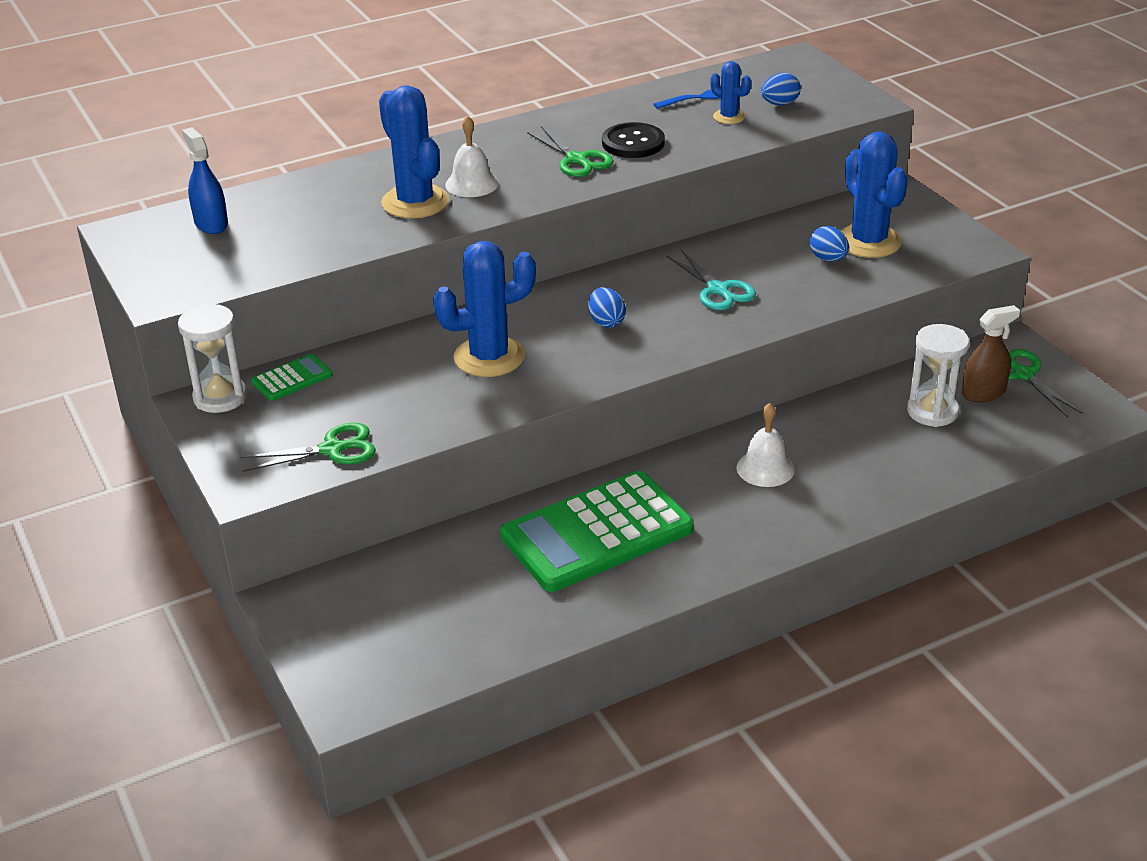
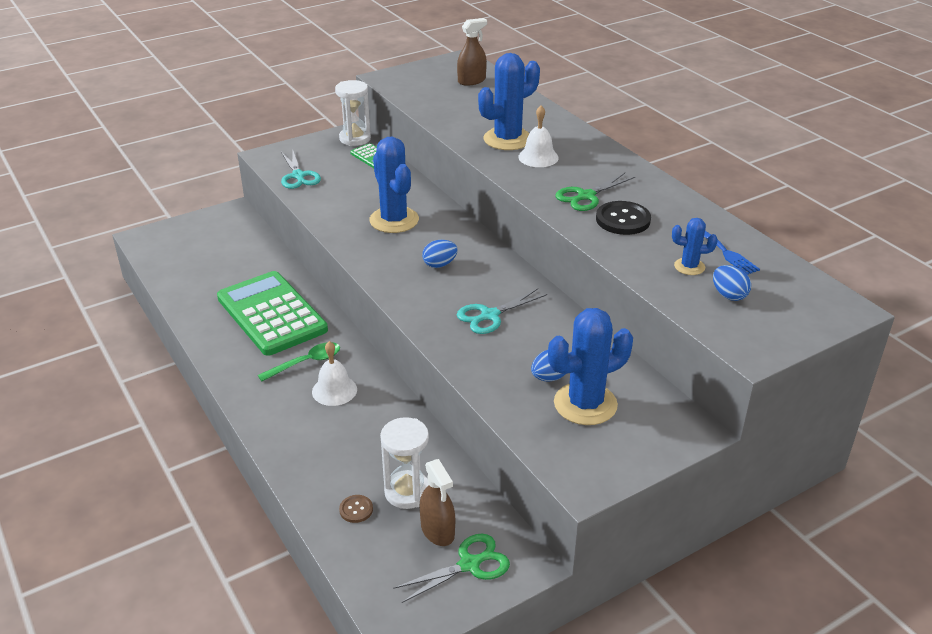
camera: 85 degrees right, 0 degrees up
(211, 224) = (471, 81): blue spray bottle -> brown spray bottle
(332, 449) = (298, 176): green scissors -> turquoise scissors
(709, 494) = (306, 363): none -> green spoon
(729, 117) = (689, 267): blue cactus -> blue cactus turned 60 degrees clockwise
(964, 445) = (356, 509): none -> brown button

